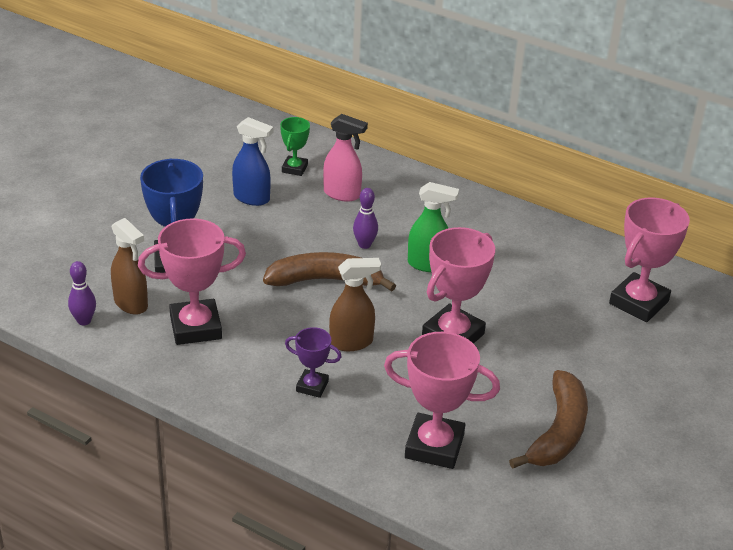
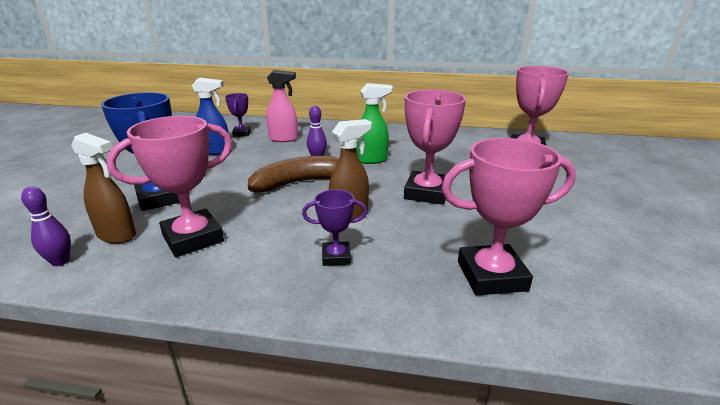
camera: 20 degrees left, 10 degrees down
(294, 168) = (241, 134): green trophy -> purple trophy
(558, 432) = (575, 234): brown banana -> none

